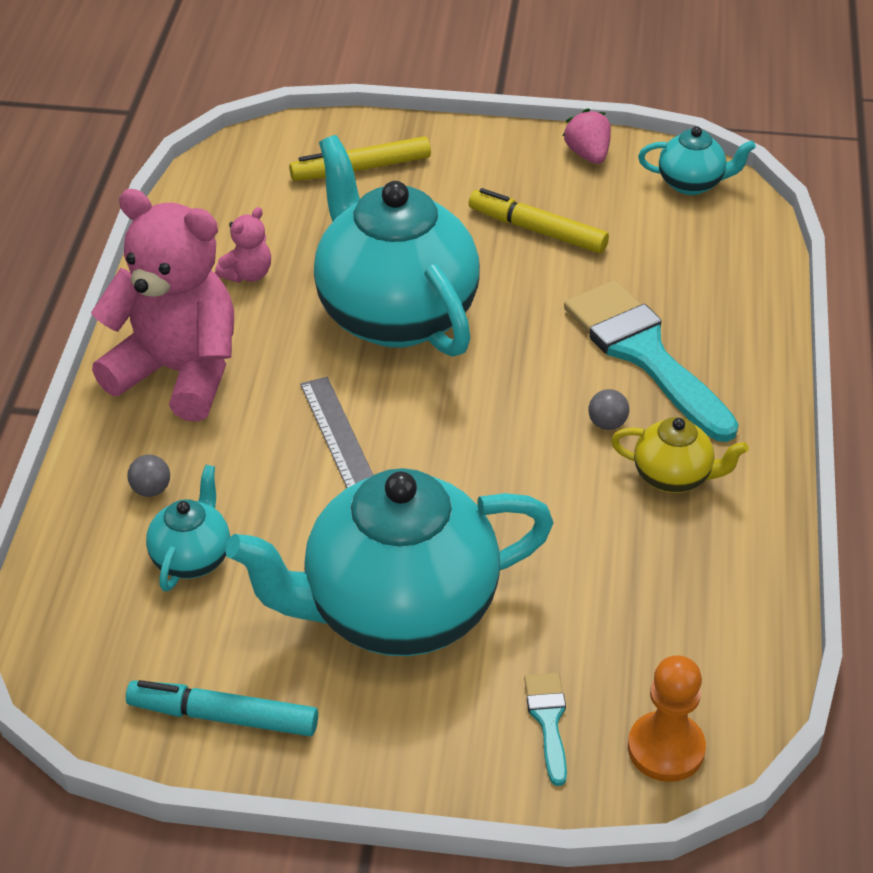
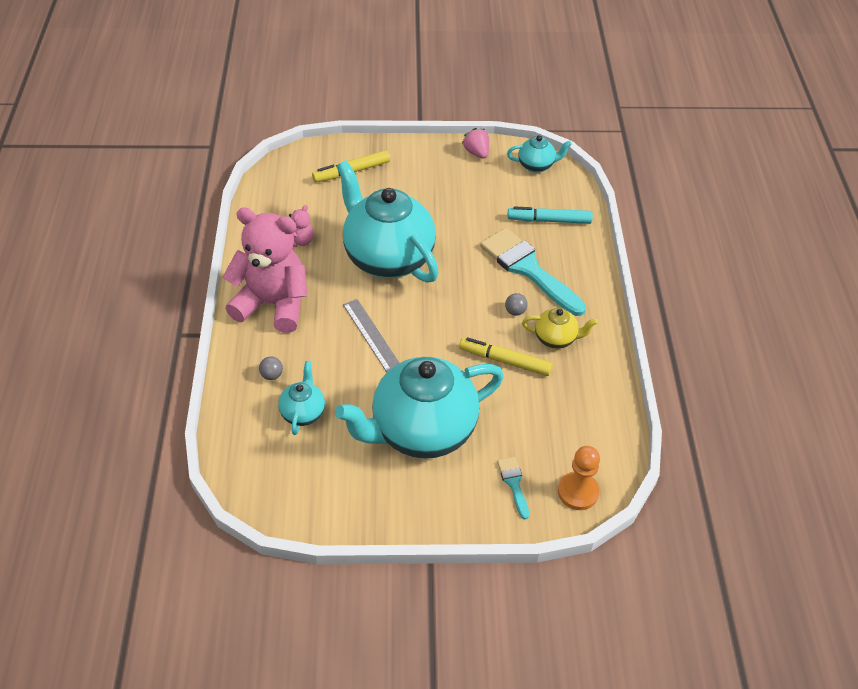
camera: 10 degrees left, 5 degrees up
(223, 716) = (339, 501): turquoise marker -> turquoise marker (549, 220)
(537, 230) = (457, 200): yellow marker -> yellow marker (505, 361)

